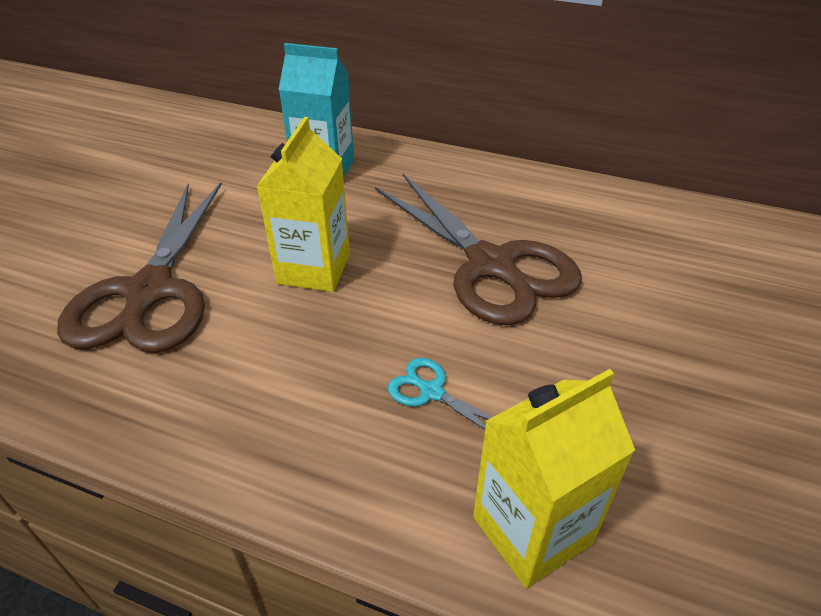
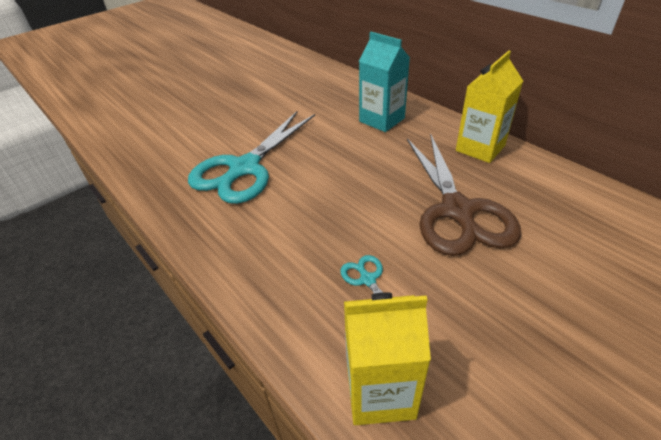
camera: 30 degrees right, 0 degrees up
(150, 291) = (245, 168): brown scissors -> turquoise scissors
(314, 269) = (340, 180): yellow carton -> yellow carton (480, 148)

